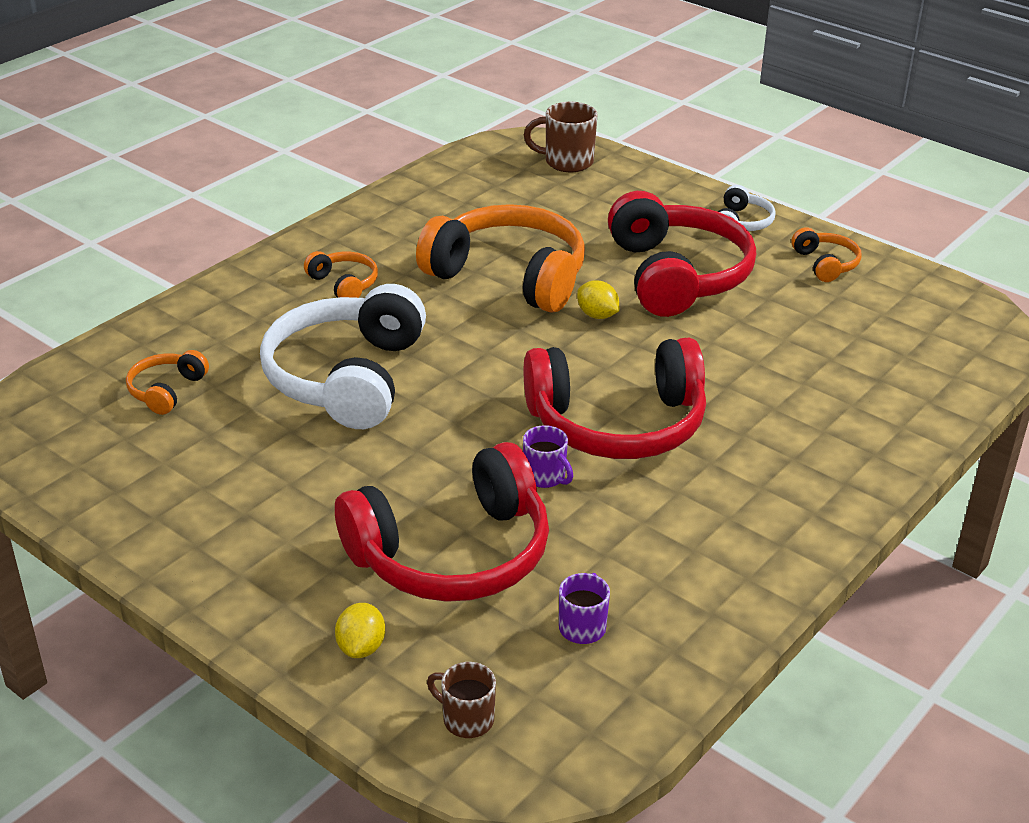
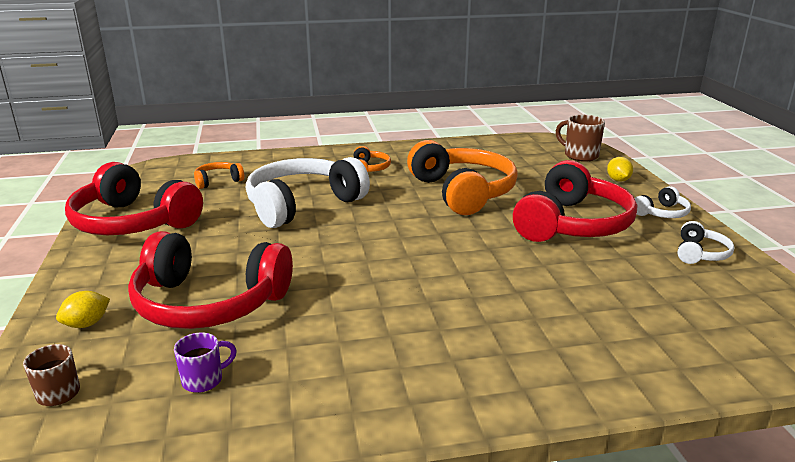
camera: 40 degrees right, 10 degrees down
(545, 477) = (323, 289): purple mug -> none
(597, 315) = (487, 225): yellow lemon -> yellow lemon (618, 180)
(617, 424) = (411, 282): red headphones -> red headphones (133, 222)
(826, 264) = (700, 253): orange headphones -> white headphones

